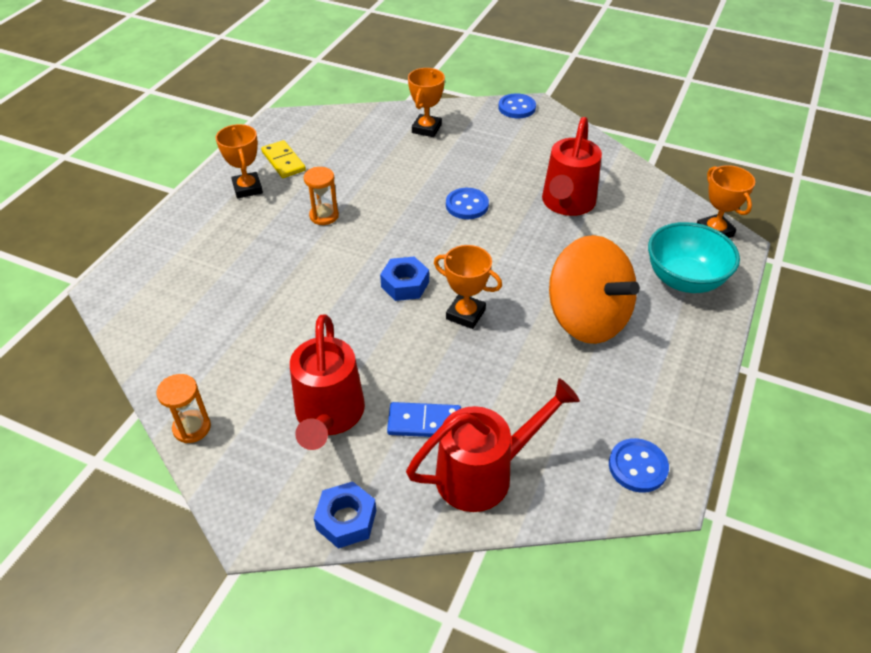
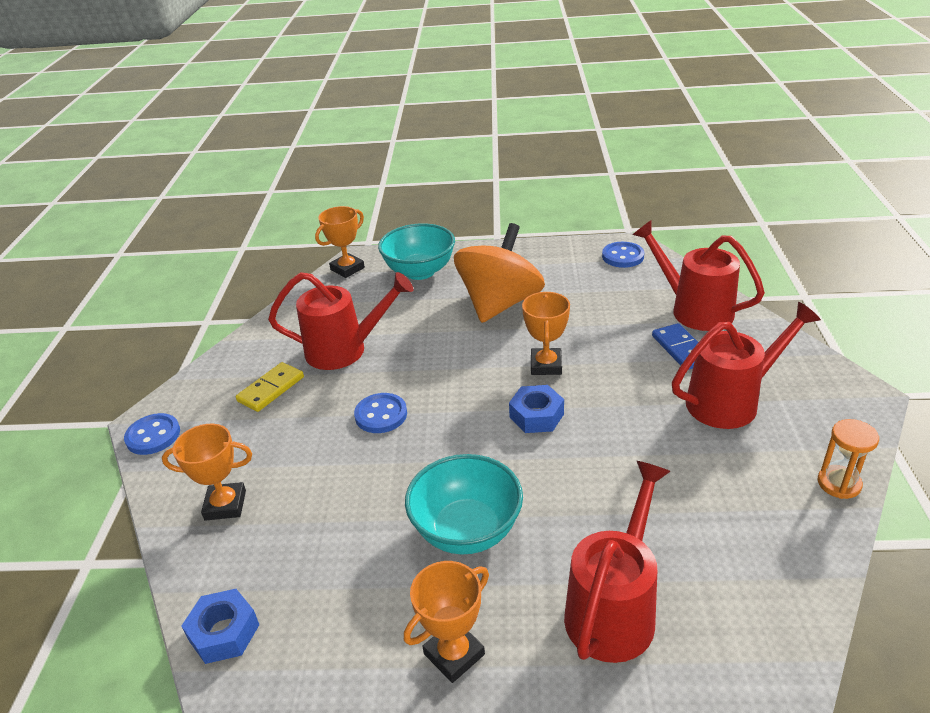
camera: 110 degrees left, 10 degrees down
(215, 256) = (614, 607): none -> red watering can
(283, 161) = (365, 642): yellow domino -> yellow domino (271, 389)
(324, 216) = (467, 530): orange hourglass -> turquoise bowl
(346, 520) = (801, 355): blue nut -> blue nut (224, 632)

